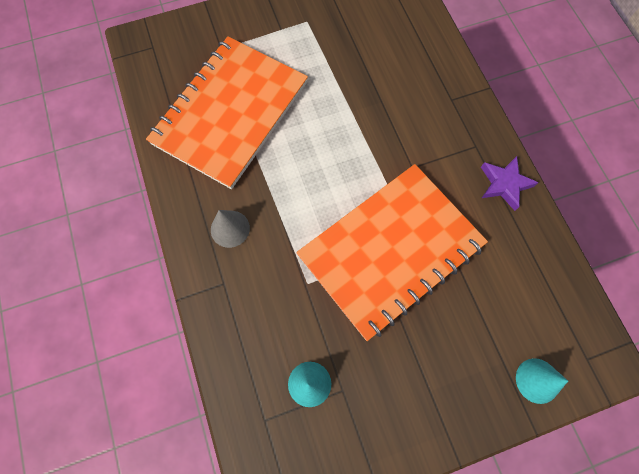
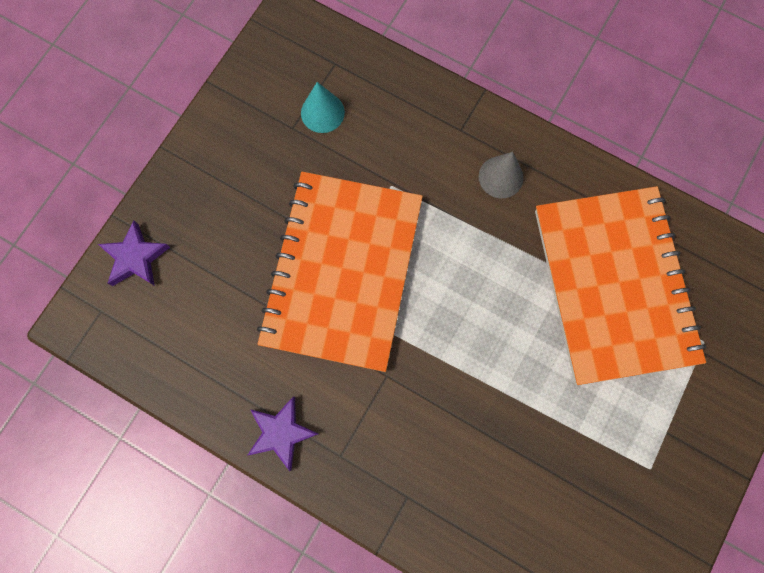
camera: 140 degrees right, 5 degrees up
(537, 380) = (135, 258): turquoise cone -> purple star

